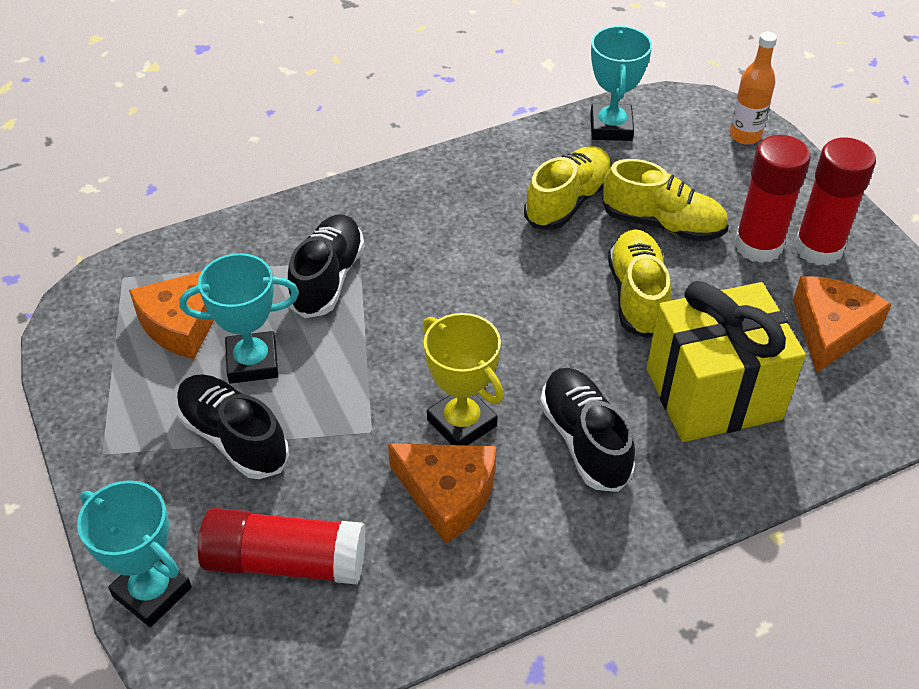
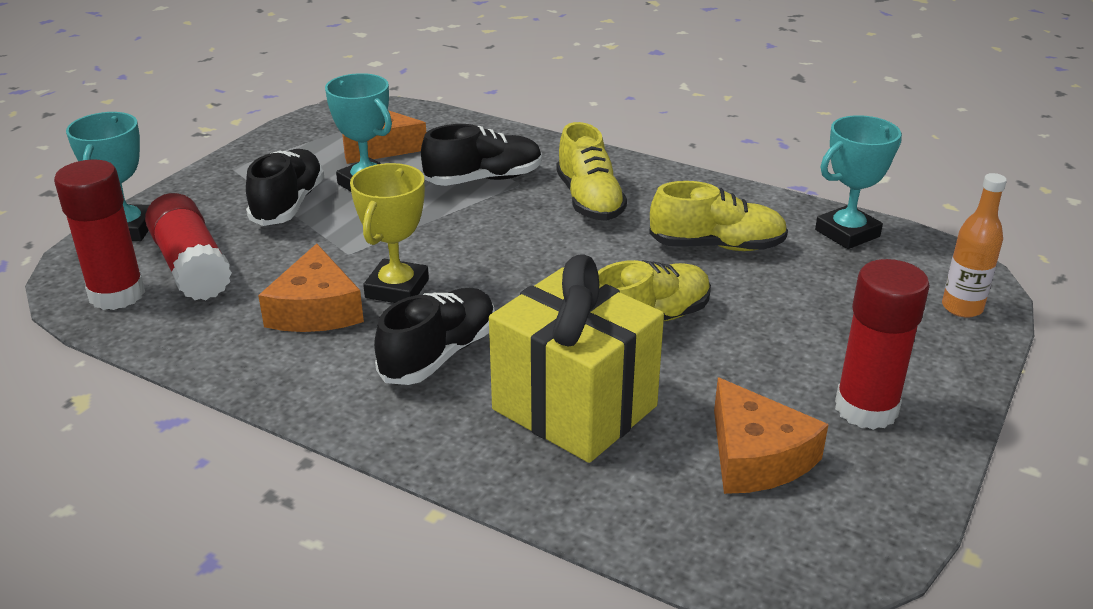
camera: 55 degrees right, 15 degrees down
(663, 224) = (761, 304): yellow shoe -> yellow shoe (589, 200)
(758, 245) = (813, 368): red glue stick -> red glue stick (117, 294)
(831, 329) = (756, 456): orange cheese -> orange cheese turned 75 degrees clockwise

